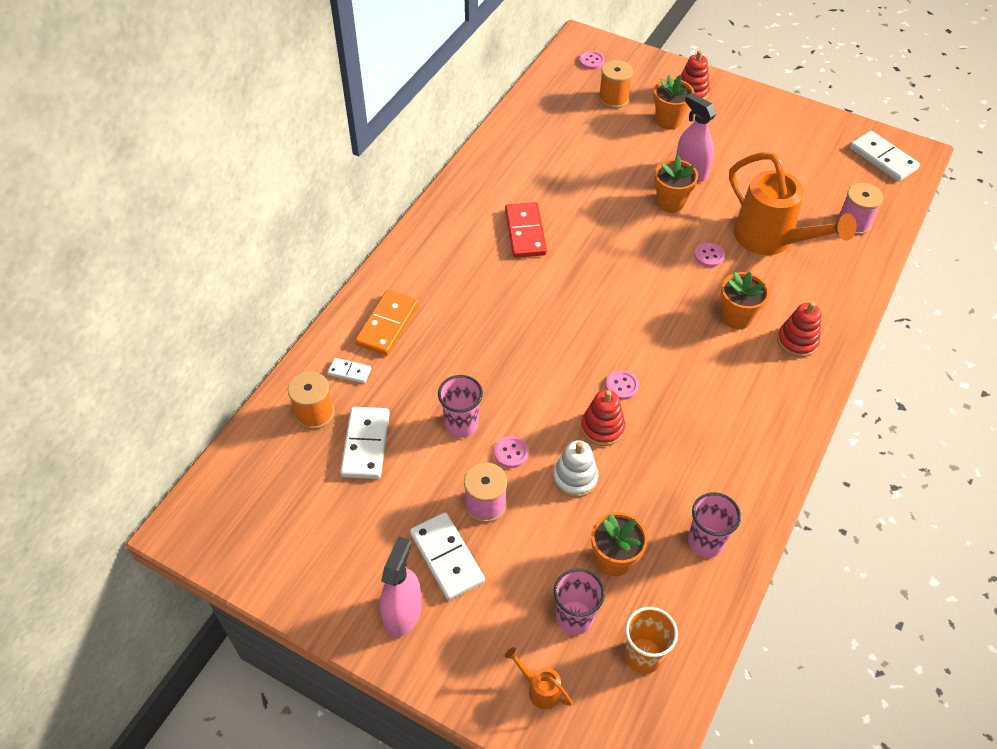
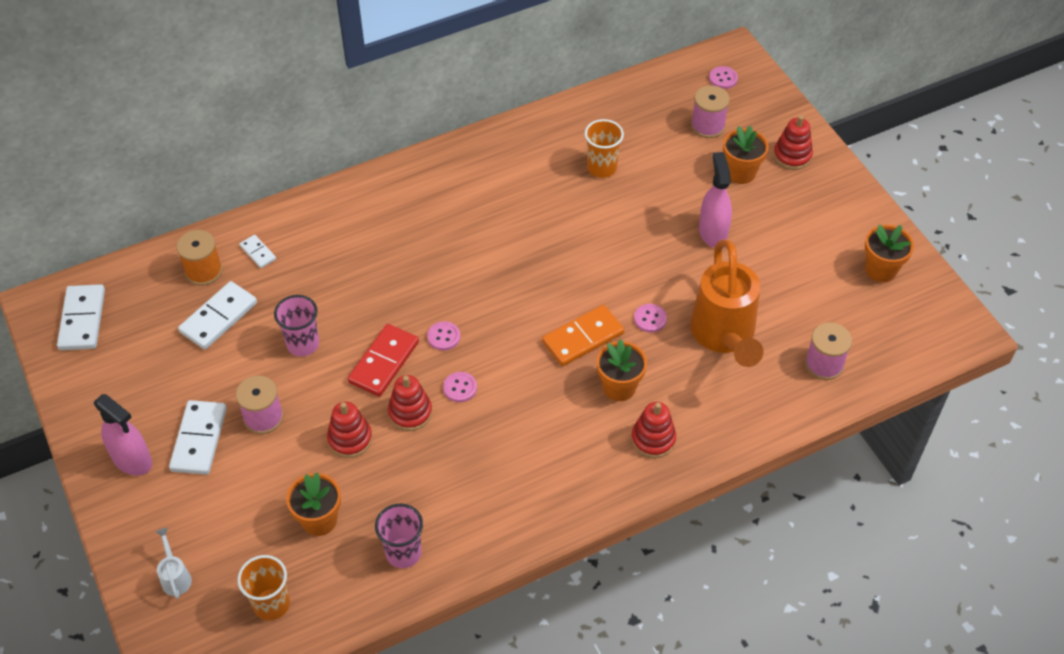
camera: 35 degrees right, 0 degrees up
(387, 324) = (320, 230): orange domino -> orange domino (582, 337)
(403, 613) = (132, 460): pink spray bottle -> pink spray bottle turned 75 degrees clockwise
(511, 453) = (320, 389): pink button -> pink button (443, 337)
(525, 232) = (505, 211): red domino -> red domino (383, 362)
(539, 689) = (175, 576): orange watering can -> white watering can
(567, 165) = (602, 168): none -> orange cup
(574, 617) = (248, 543): pink cup -> none
(575, 478) = (350, 439): white stacking toy -> red stacking toy
(613, 99) = (707, 126): orange spool -> pink spool
(670, 202) = (663, 252): orange flower pot -> orange flower pot (880, 270)
(883, 158) = (924, 319): white domino -> white domino (82, 319)

